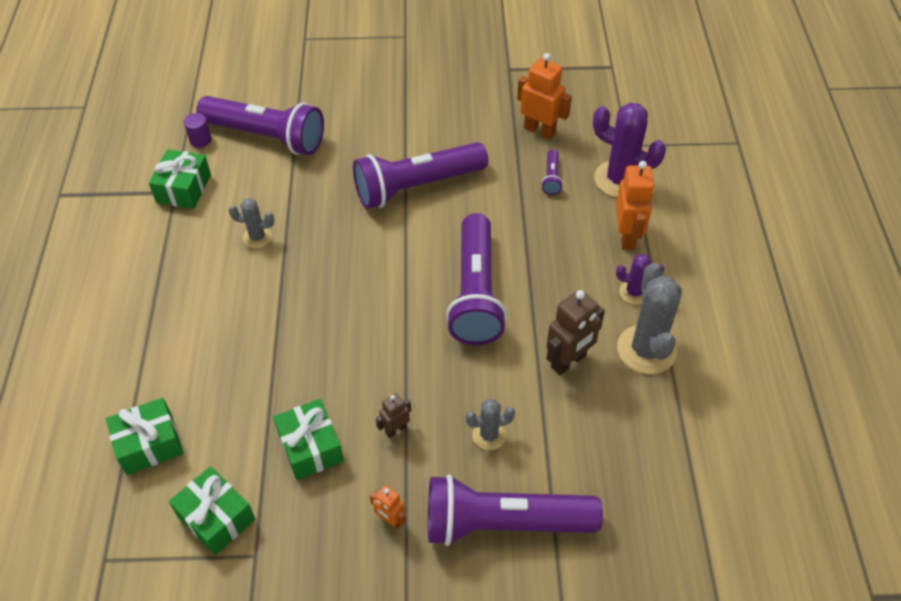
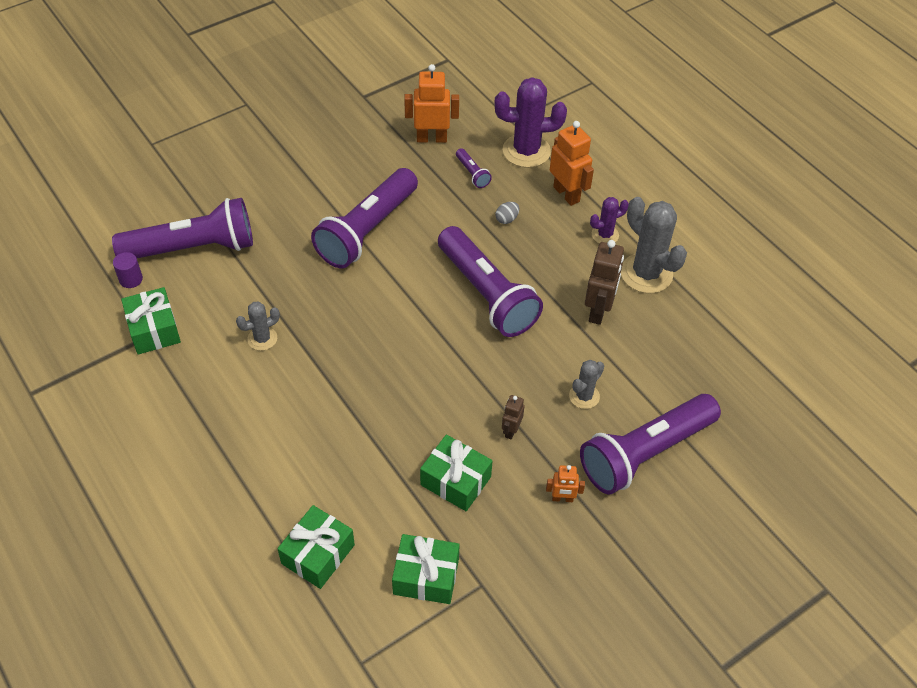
camera: 35 degrees left, 0 degrees up
(550, 234) = (507, 219): none -> grey egg

